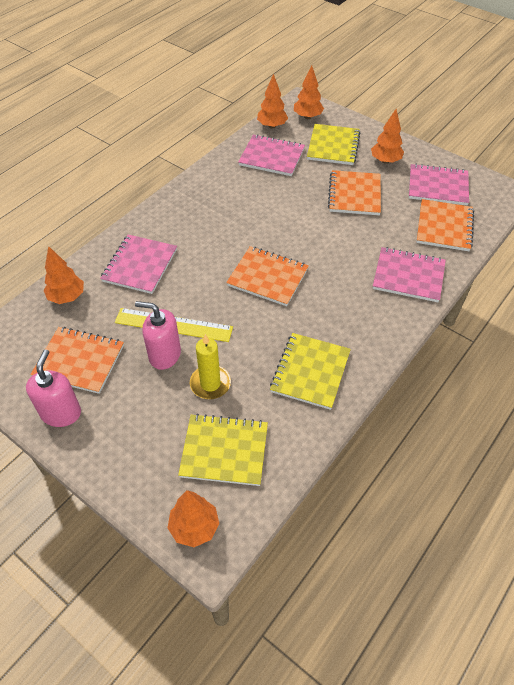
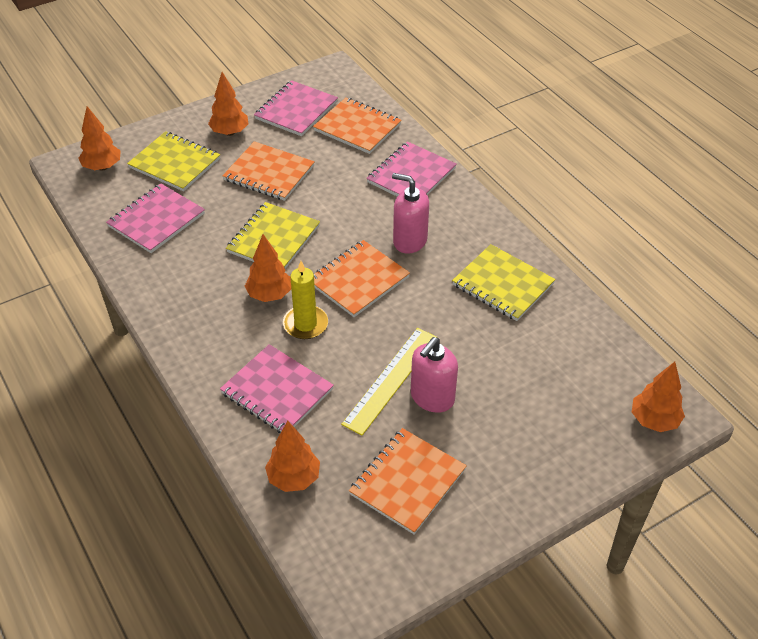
camera: 70 degrees left, 5 degrees down
(61, 413) = (479, 512): pink soap dispenser -> pink soap dispenser (409, 241)
(210, 384) = (487, 367): yellow candle -> yellow candle (305, 324)
(224, 450) = (575, 376): yellow notebook -> yellow notebook (273, 239)
(272, 126) = (95, 203): orange tree -> orange tree (269, 295)

